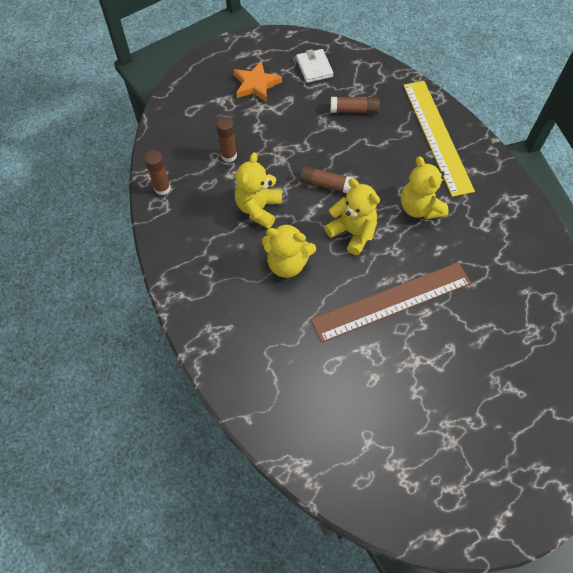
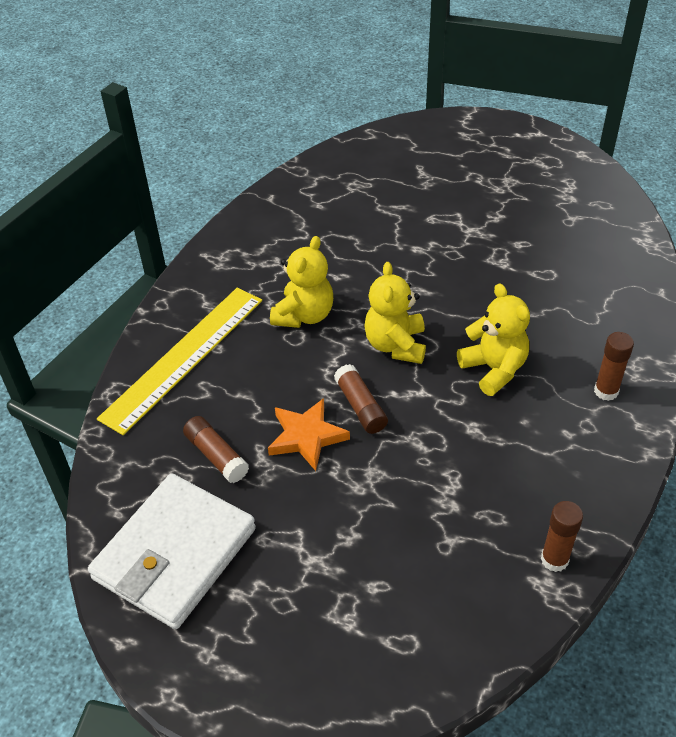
camera: 130 degrees left, 15 degrees down
(229, 156) = (427, 530): brown glue stick -> brown glue stick (606, 391)
(256, 84) = (275, 600): orange star -> orange star (306, 436)
(258, 208) = (462, 441): yellow teddy bear -> none
(314, 68) = (175, 554): white wallet -> white wallet, size x2.05
(391, 301) = (435, 274): brown ruler -> none

